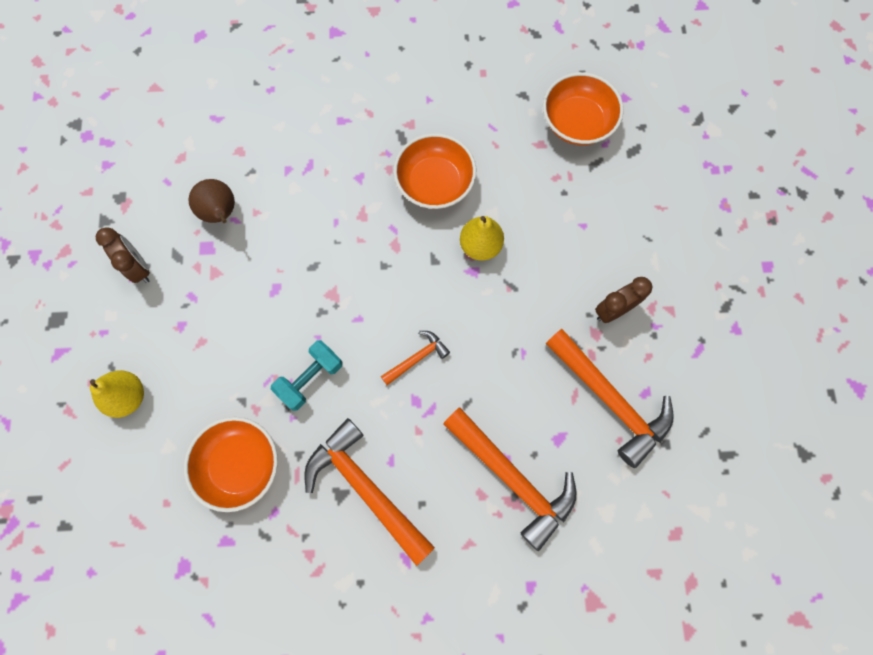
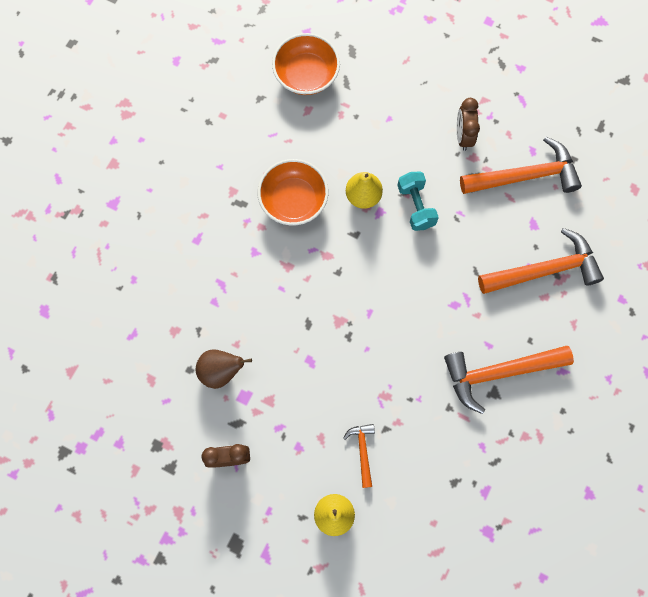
camera: 60 degrees left, 0 degrees up
(240, 465) = (434, 454): orange bowl -> none
(310, 378) = (396, 370): turquoise dumbbell -> turquoise dumbbell (416, 206)
(417, 358) = (423, 286): orange hammer -> orange hammer (362, 451)

